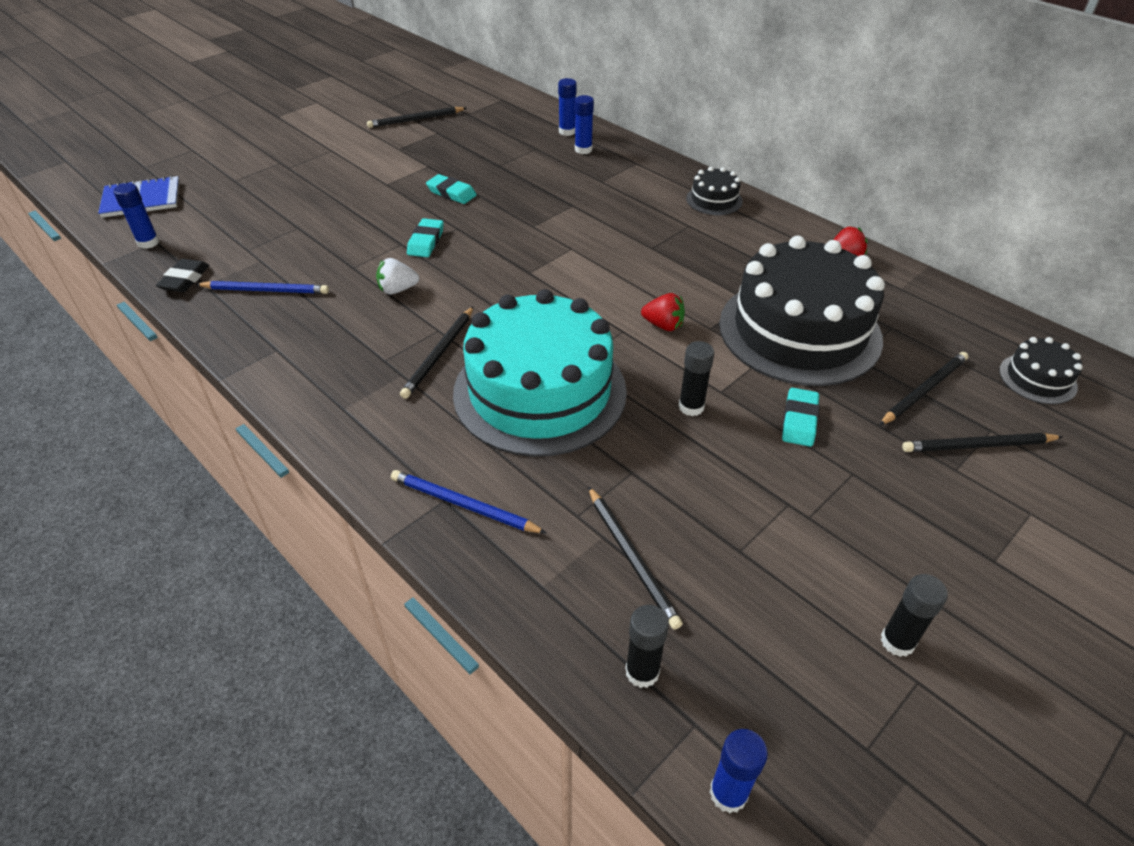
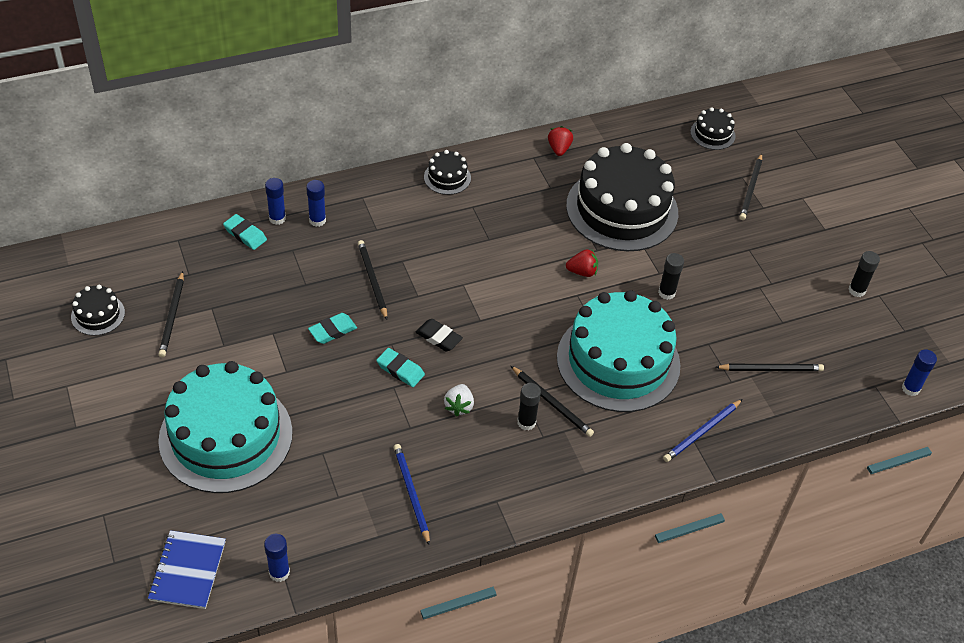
camera: 70 degrees left, 5 degrees up
(185, 279) = (361, 550): black eraser -> black eraser (439, 337)
(266, 290) = (411, 493): blue pencil -> blue pencil turned 45 degrees counterclockwise
(296, 176) = (226, 436): none -> turquoise cake
(396, 93) = (98, 314): none -> black cake
(642, 672) = (841, 394): black glue stick -> black glue stick (526, 422)
(663, 325) = (582, 272): red strawberry -> red strawberry turned 45 degrees clockwise
(799, 421) = (700, 250): turquoise eraser -> turquoise eraser (245, 234)
(924, 390) = (700, 184): black pencil -> black pencil (372, 280)

